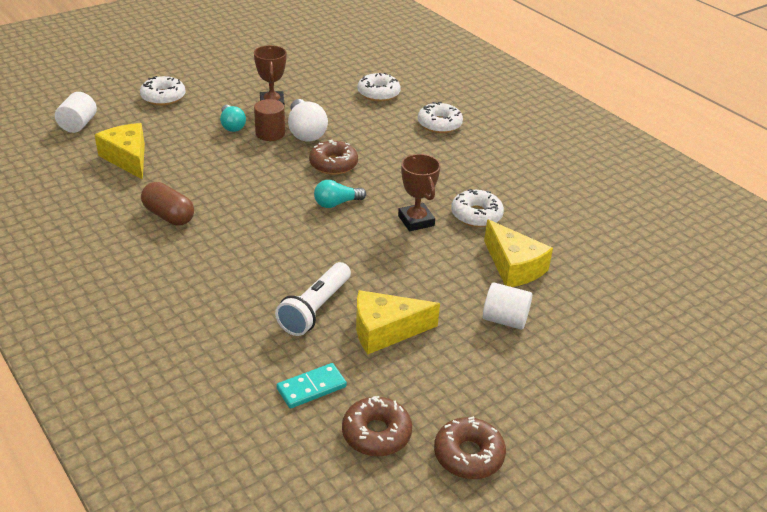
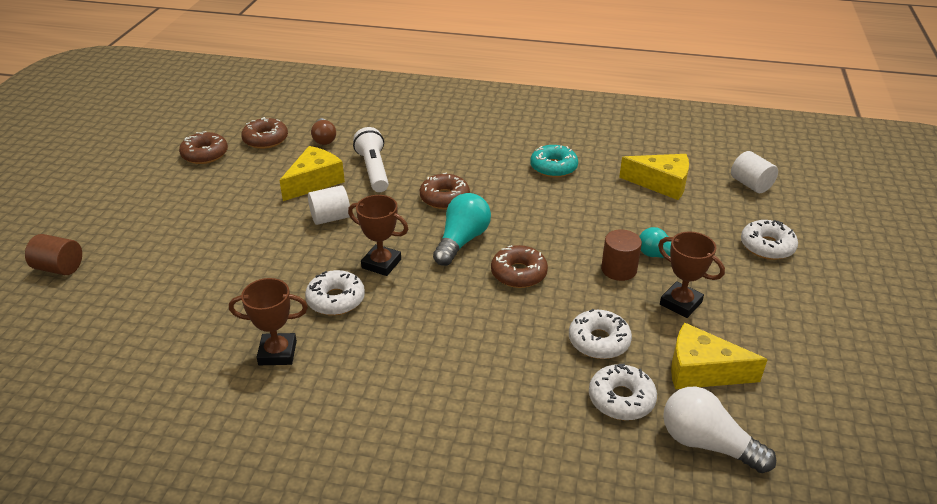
camera: 140 degrees right, 0 degrees up
(169, 216) = (553, 167): brown capsule -> turquoise donut
(296, 243) = (444, 198): none -> brown donut
(305, 132) = (596, 291): white light bulb -> white light bulb (707, 444)
(311, 388) = (324, 139): turquoise domino -> brown light bulb
(336, 203) = (462, 241): turquoise light bulb -> turquoise light bulb, size x1.54
(439, 124) = (495, 396): white donut -> white donut (599, 341)
(505, 319) = (237, 228): white cylinder -> white cylinder (330, 218)
(513, 267) = (261, 271): yellow cheese -> yellow cheese (702, 371)
(546, 205) = (277, 353): none -> brown trophy
(699, 373) = (59, 268): none -> brown cylinder

